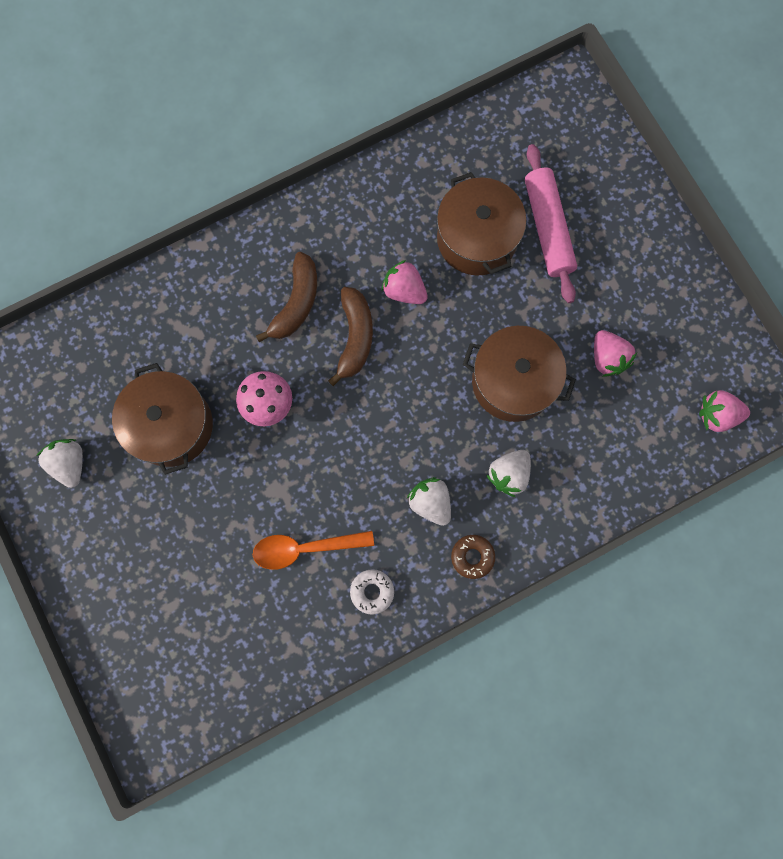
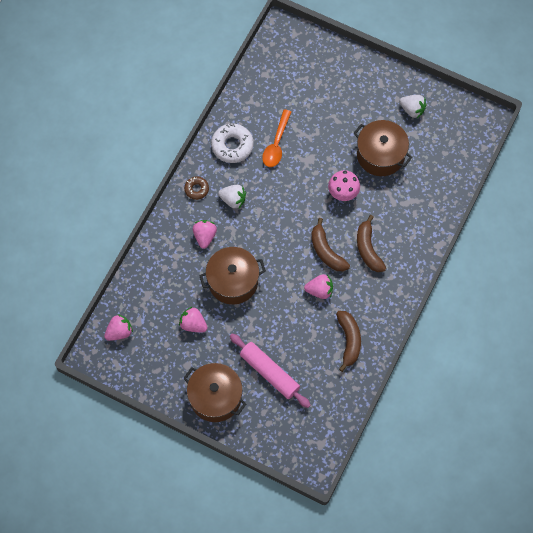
camera: 145 degrees right, 10 degrees down
(305, 548) = (276, 144): orange spoon -> orange spoon turned 150 degrees clockwise
(372, 591) = (232, 146): white donut -> white donut, size x1.74
(415, 201) = (349, 340): none -> brown banana
(476, 238) = (302, 342): brown pot -> brown pot (215, 397)
(508, 474) = (205, 236): white strawberry -> pink strawberry

